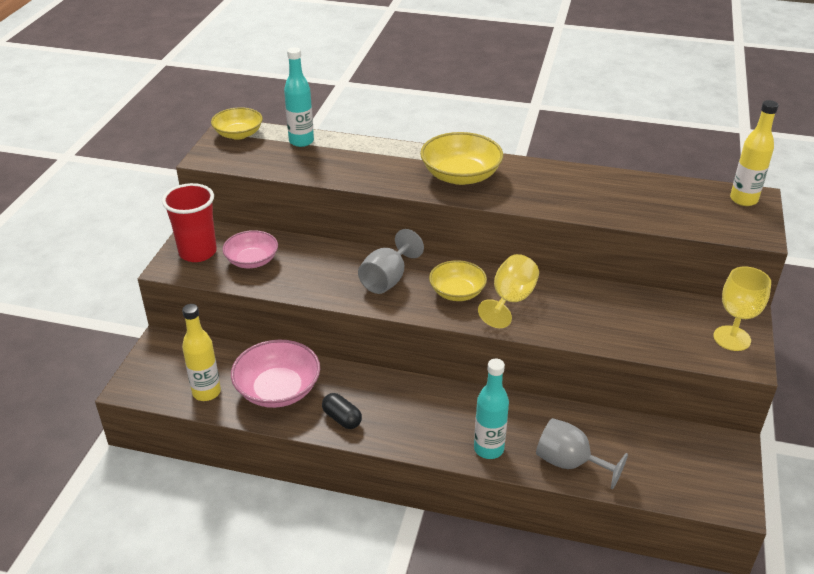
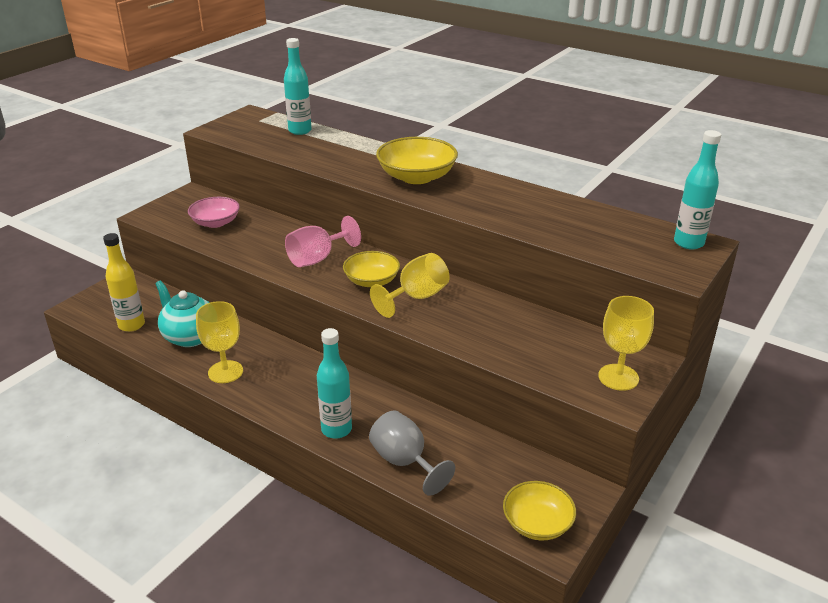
camera: 20 degrees right, 5 degrees down
(198, 252) = (178, 209): red cup -> none
(238, 134) = (253, 118): yellow bowl -> yellow bowl (537, 523)
(278, 390) = (190, 336): pink bowl -> turquoise teapot
(342, 418) = (225, 372): black capsule -> yellow goblet
(387, 279) = (317, 258): grey goblet -> pink goblet
(743, 200) = (688, 243): yellow bottle -> turquoise bottle

